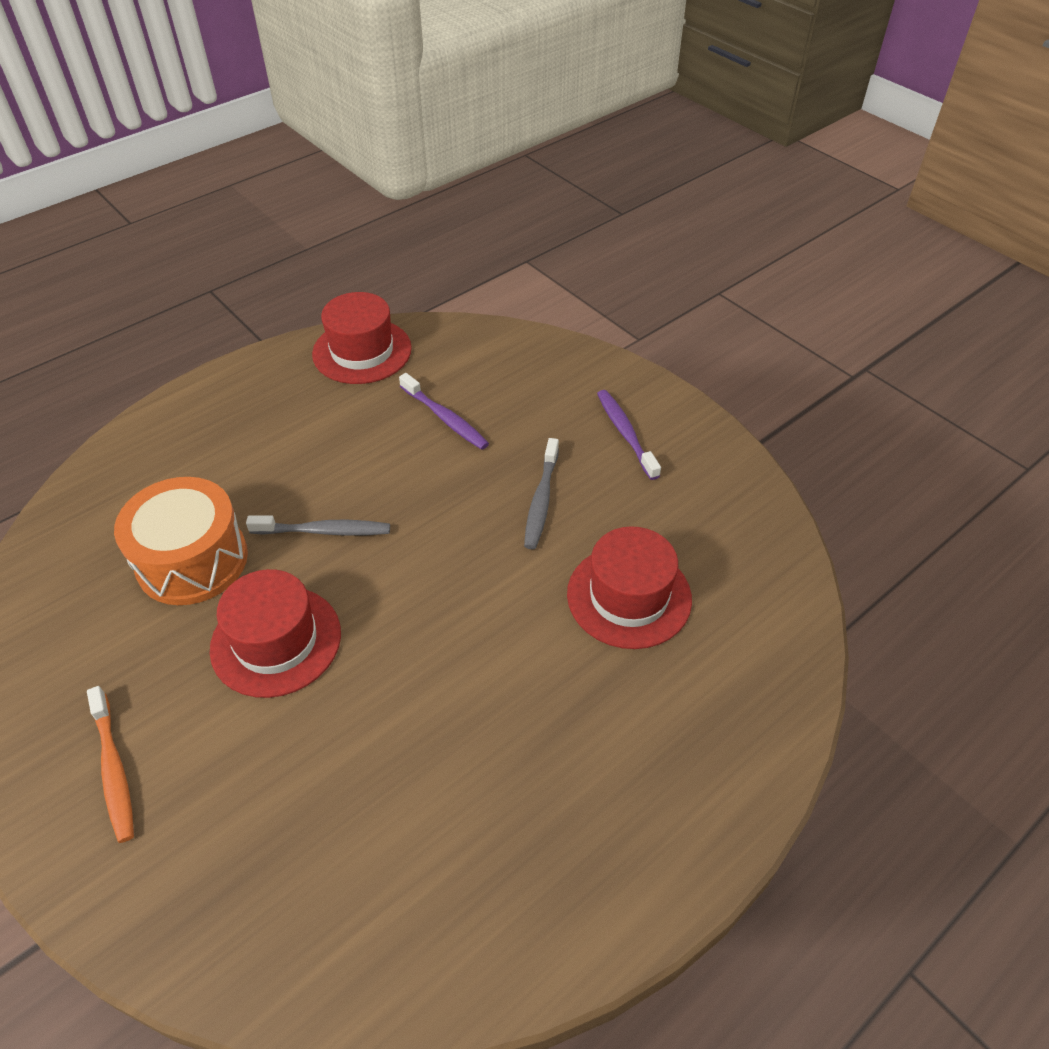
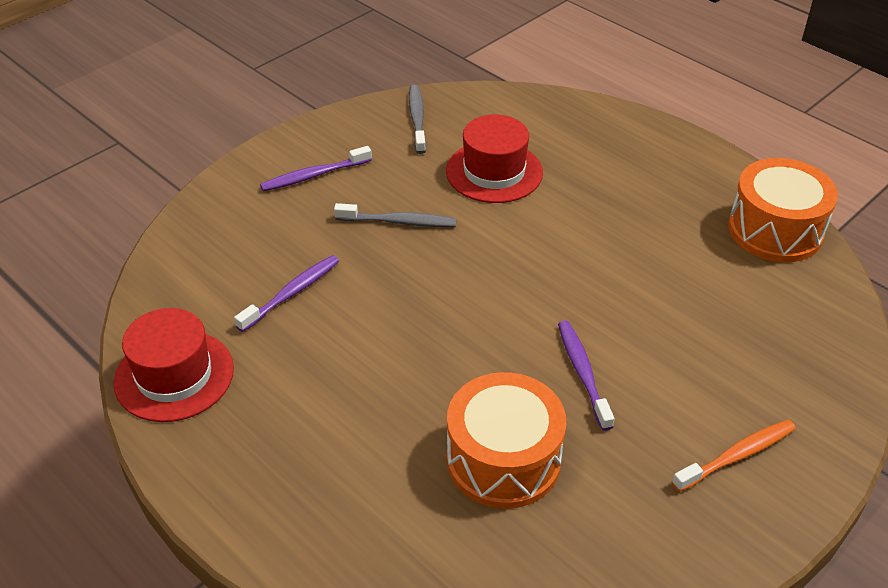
camera: 95 degrees left, 5 degrees down
(276, 641) = (582, 373): red hat -> purple toothbrush
(324, 531) = (451, 362): grey toothbrush -> grey toothbrush (417, 119)
(477, 940) = (775, 230): none -> orange drum

